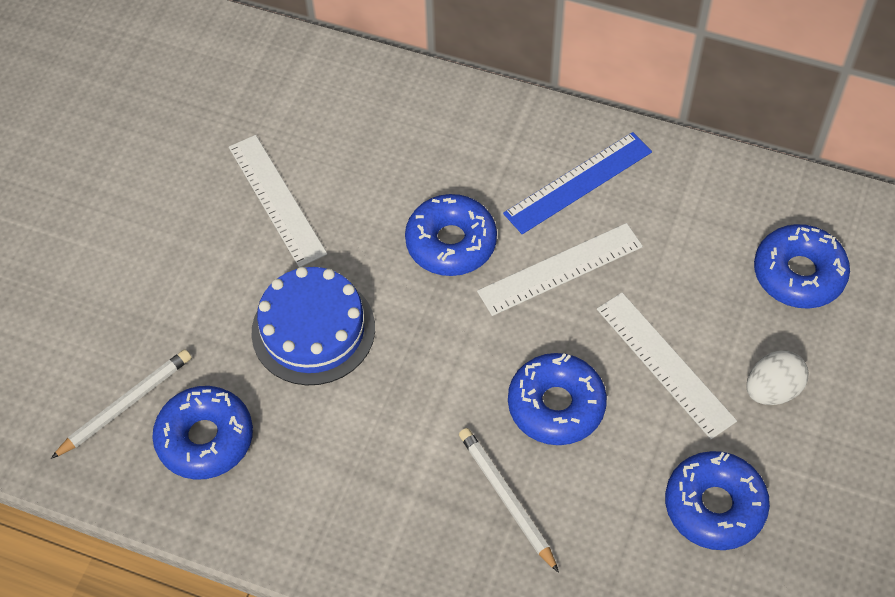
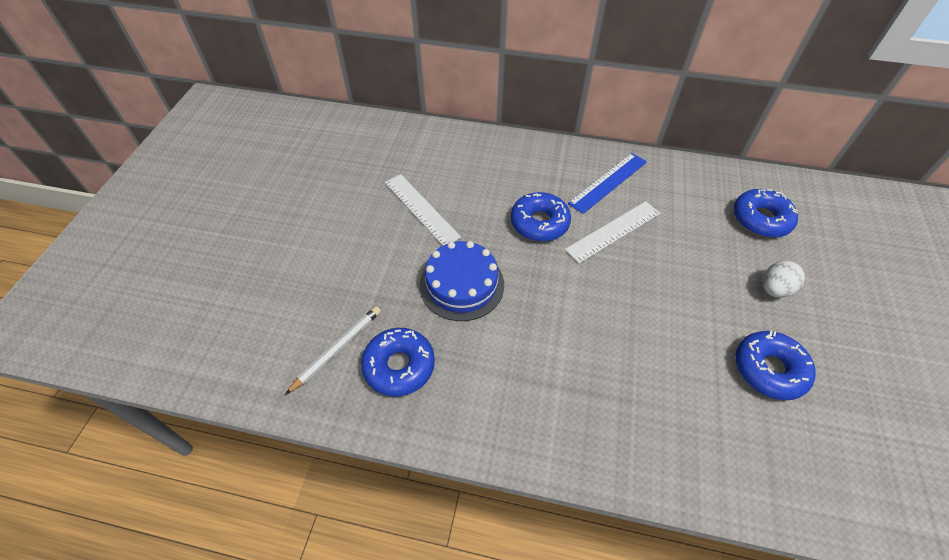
camera: 10 degrees left, 5 degrees down
(506, 498) = (625, 382): white pencil -> none
(556, 405) = (638, 315): blue donut -> none
(664, 364) = (700, 281): white ruler -> none

